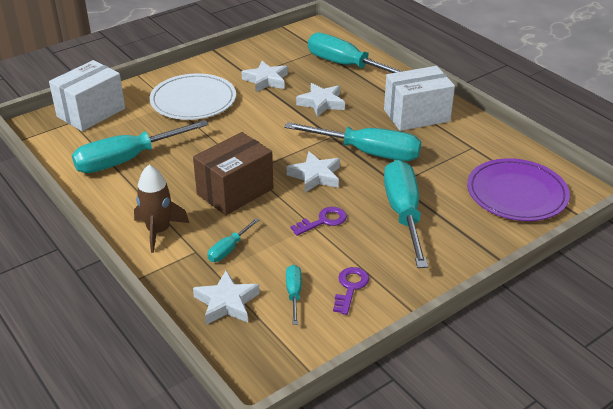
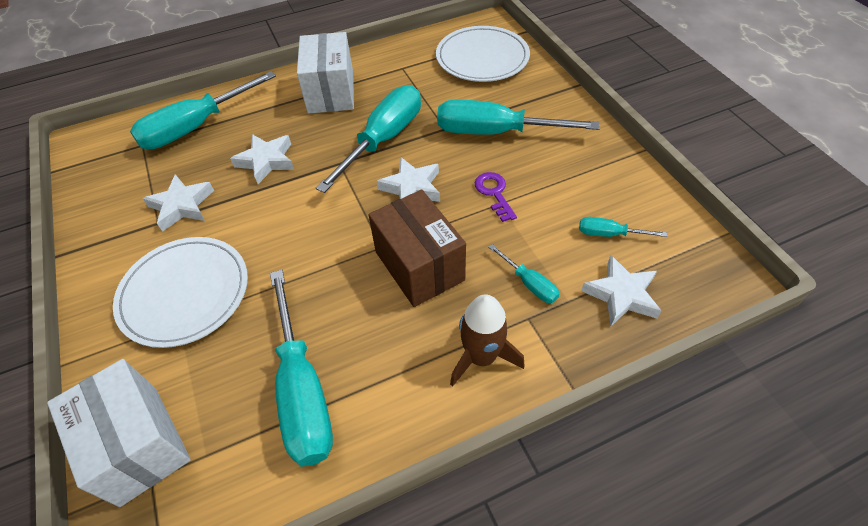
camera: 75 degrees left, 15 degrees up
(350, 287) = (602, 189): purple key -> none
(516, 193) = (482, 58): purple plate -> white plate

